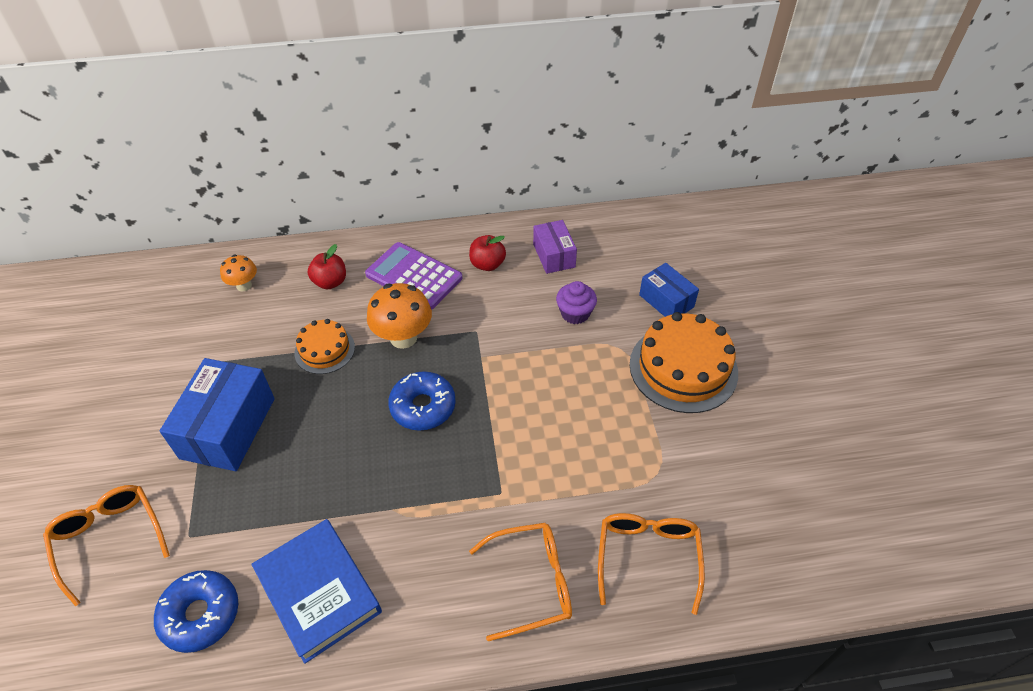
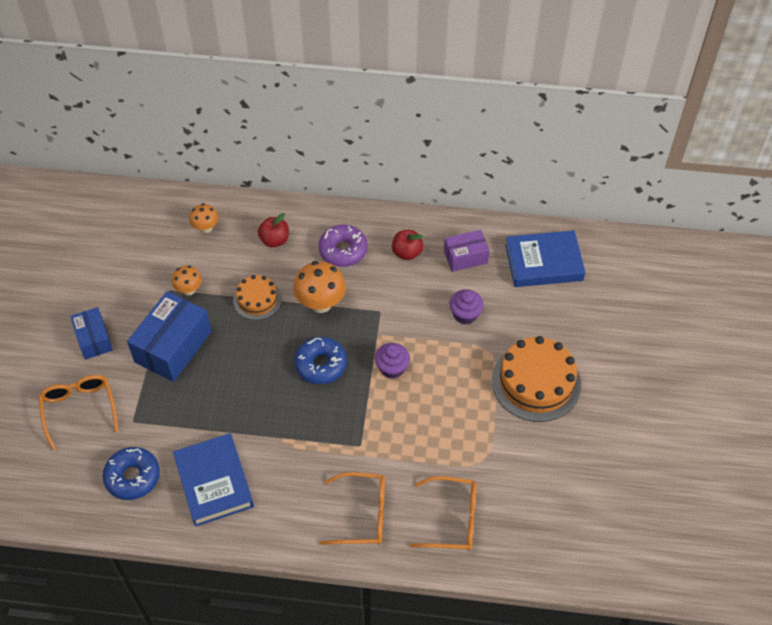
camera: 15 degrees right, 5 degrees up
(236, 357) = (189, 290): none -> orange mushroom
(413, 276) = (343, 250): purple calculator -> purple donut
(510, 390) = (392, 368): none -> purple cupcake
(554, 255) = (465, 257): purple box -> purple box turned 75 degrees clockwise
(640, 244) = (543, 262): none -> blue book
(648, 558) = (451, 519): orange glasses -> orange glasses turned 75 degrees clockwise
(666, 301) = (545, 320): blue box -> blue box (94, 339)

